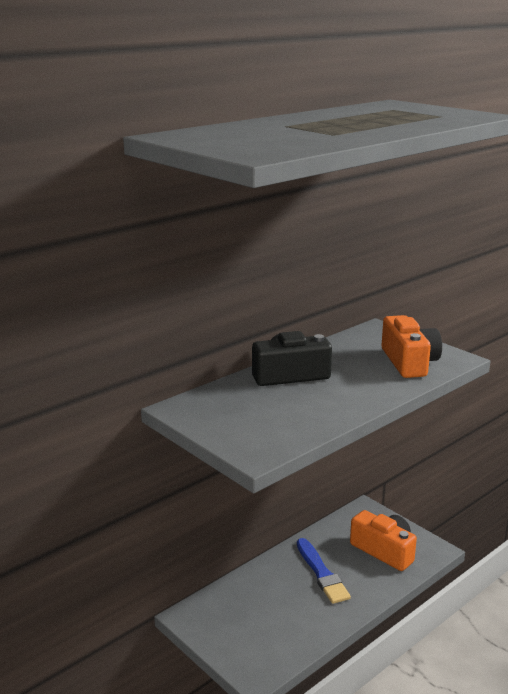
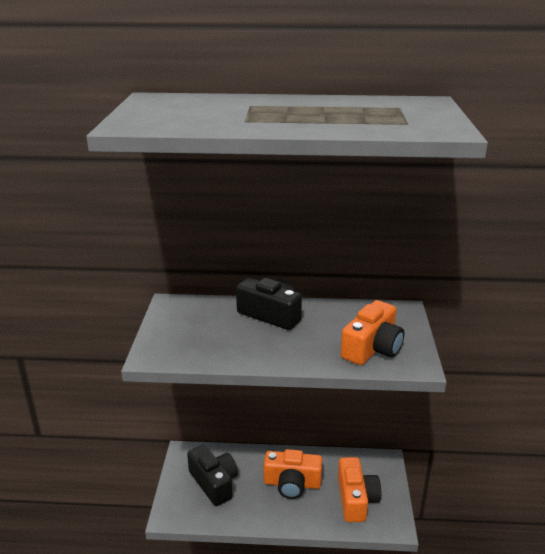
camera: 45 degrees right, 5 degrees up
(256, 620) = (214, 483): none -> black camera
(321, 573) = (292, 483): blue brush -> orange camera

